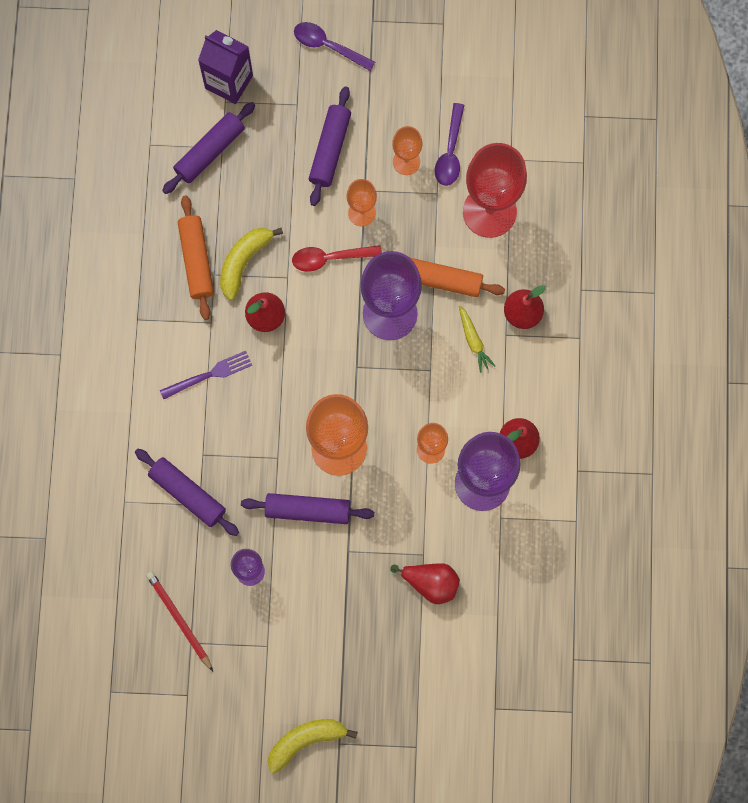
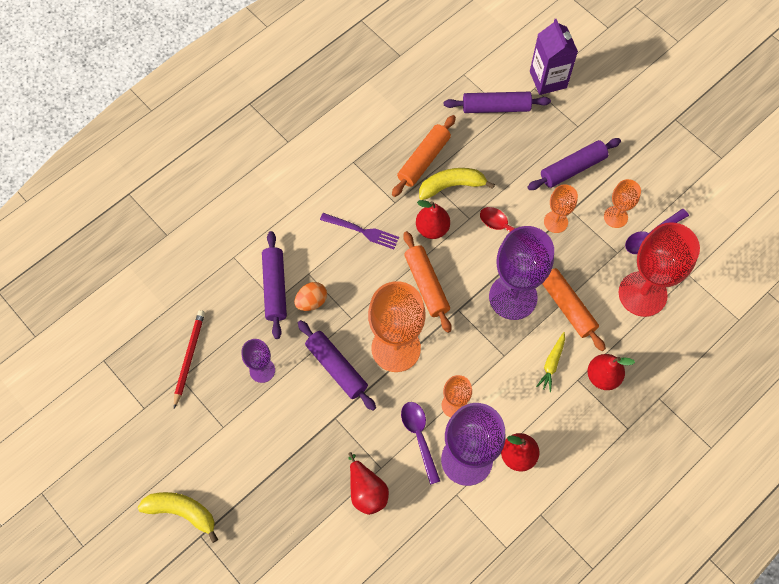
camera: 45 degrees right, 10 degrees down
(230, 476) = (311, 301): none -> orange egg
(310, 370) = (426, 285): none -> orange rolling pin
(328, 46) = (631, 110): purple spoon -> purple spoon (419, 437)

